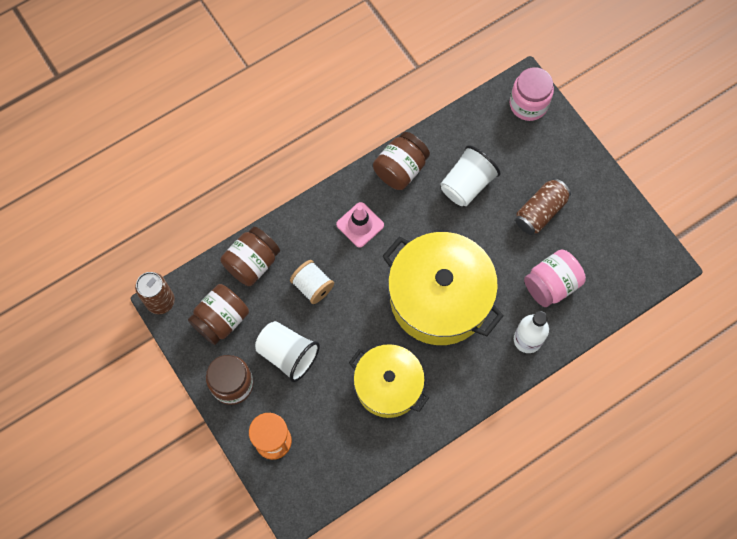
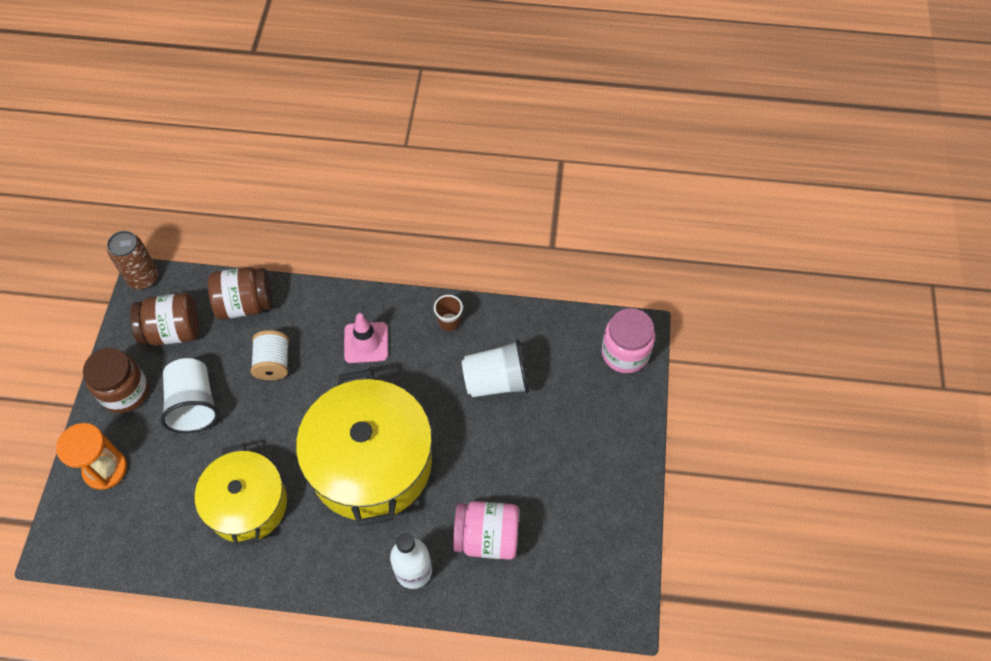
camera: 40 degrees right, 10 degrees down
(400, 169) = (449, 322): brown jar -> brown cup
(540, 211) = (542, 460): brown can -> none

